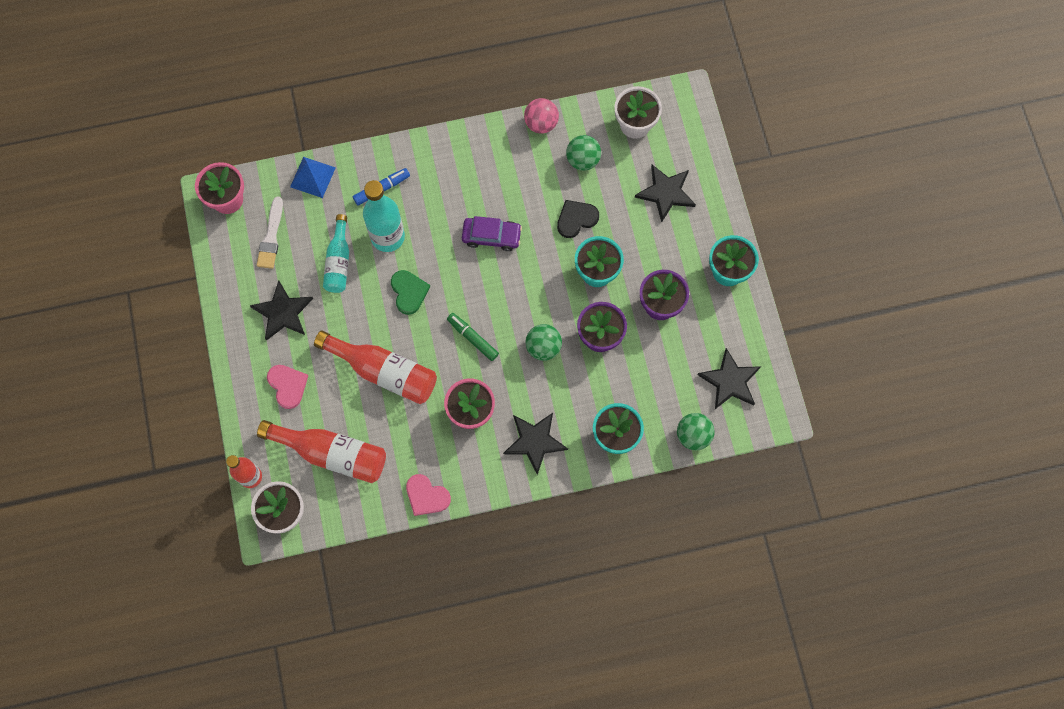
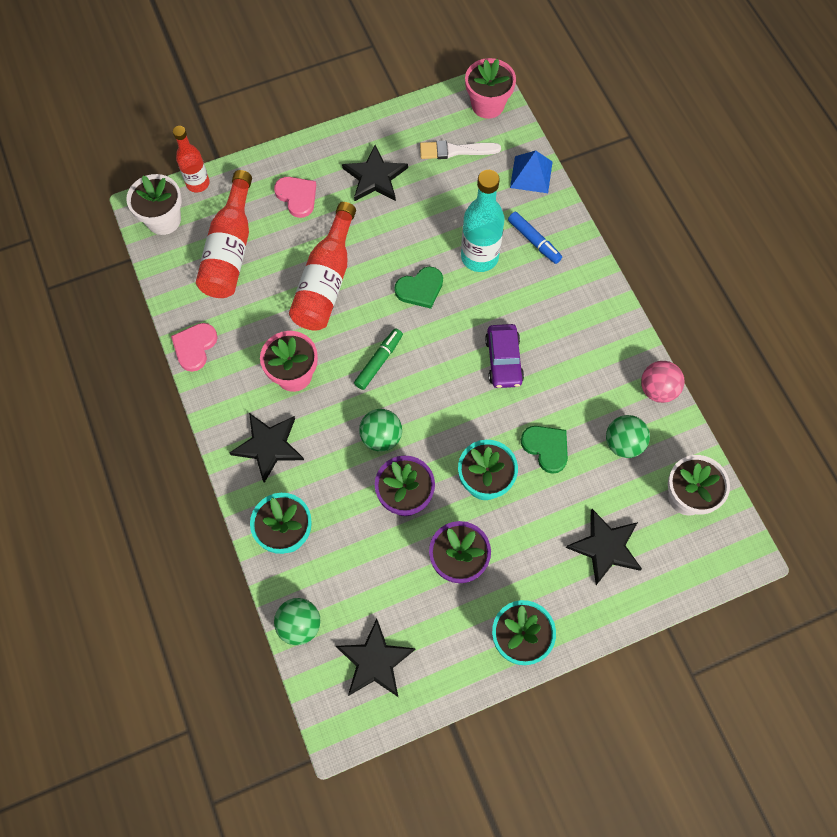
camera: 80 degrees right, 5 degrees down
(288, 386) = (297, 197): pink heart -> pink heart turned 90 degrees counterclockwise
(339, 262) = (441, 216): turquoise bottle -> none
(576, 219) = (546, 448): black heart -> green heart

